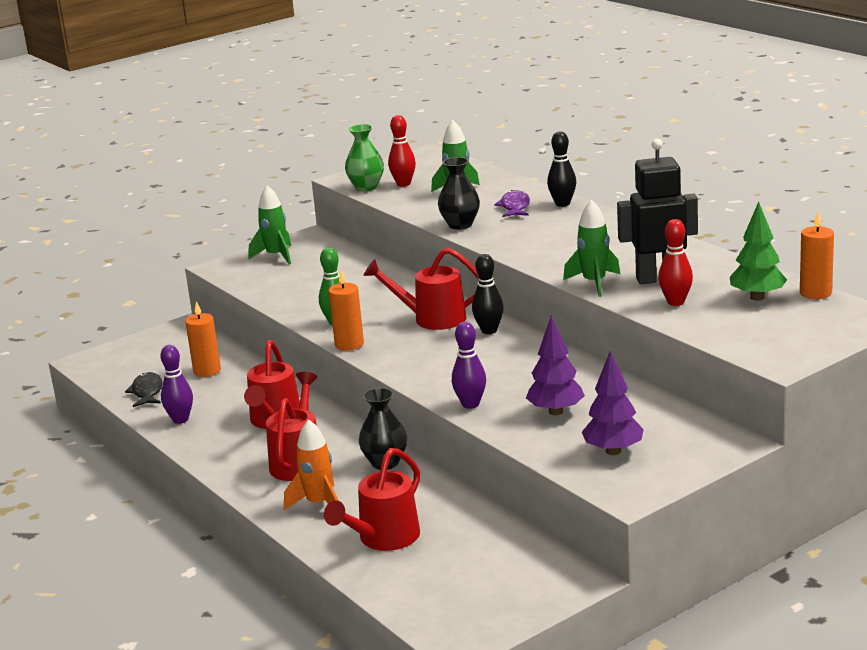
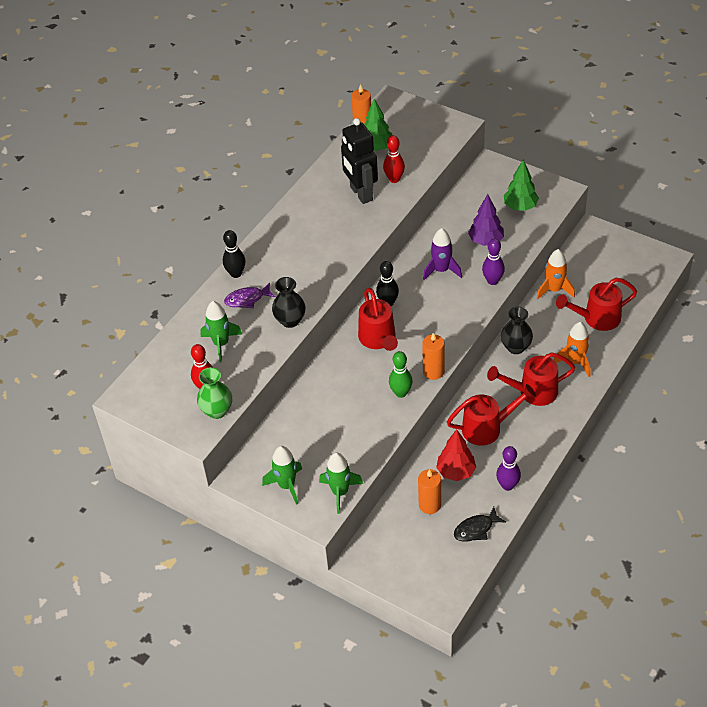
camera: 110 degrees left, 25 degrees up
(233, 392) = (456, 472): none -> red tree
(383, 539) = (596, 318): red watering can -> red watering can turned 150 degrees clockwise
(469, 515) = (554, 290): none -> orange rocket
(520, 372) = (441, 270): none -> purple rocket
(594, 283) = (376, 221): green rocket -> green rocket (340, 492)
(613, 451) = (520, 207): purple tree -> green tree

